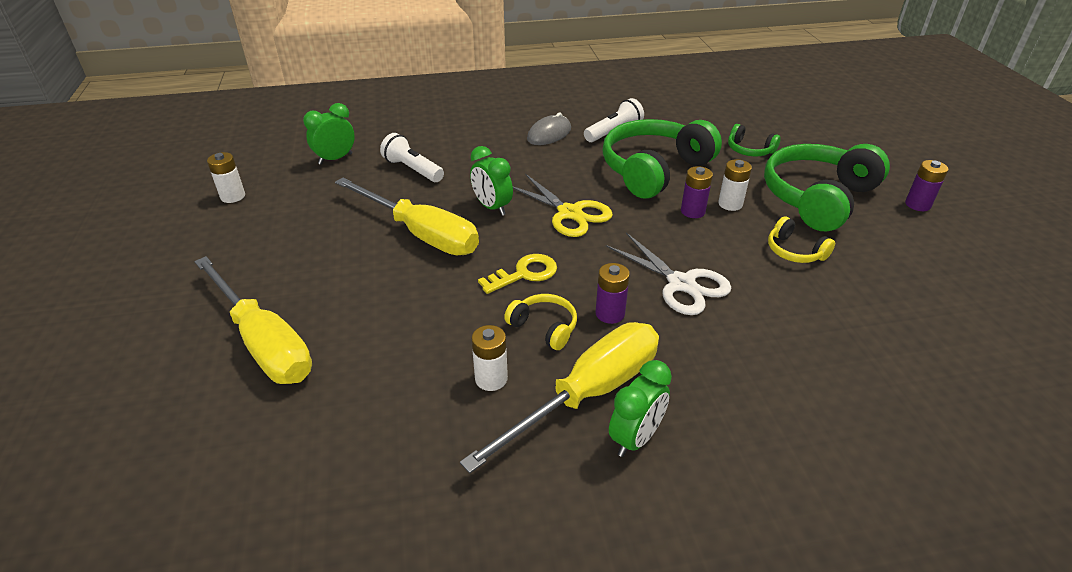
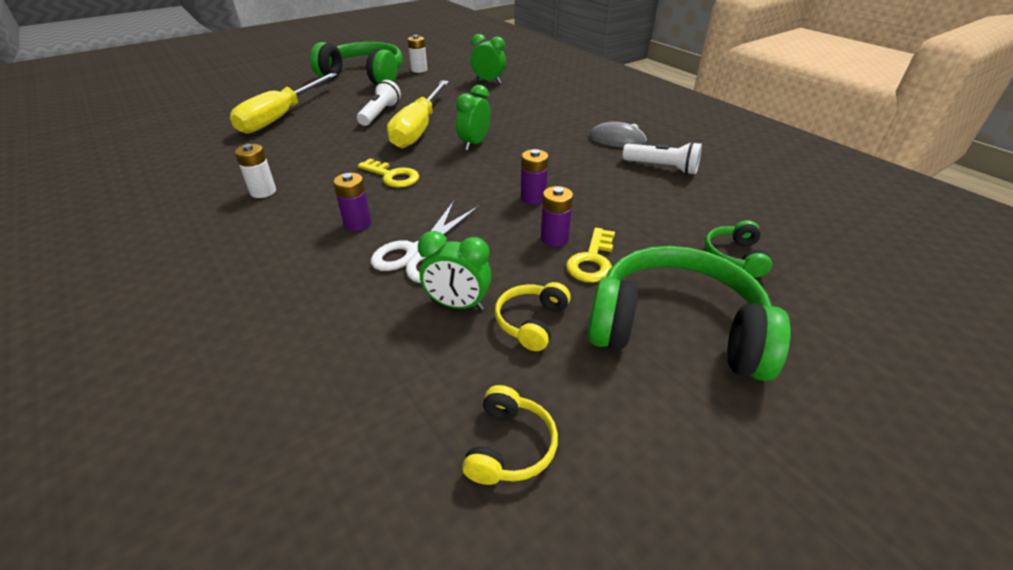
camera: 65 degrees right, 0 degrees up
(412, 169) = (500, 105): white flashlight -> white flashlight (380, 114)
(544, 327) = (328, 199): yellow headphones -> yellow headphones (509, 446)
(569, 213) = (494, 176): yellow scissors -> none
(588, 394) = (253, 233): yellow screwdriver -> none
(635, 438) = (205, 265): green clock -> green clock (457, 305)
(654, 170) = (613, 202): green headphones -> green headphones (365, 76)
(730, 204) = (592, 260): white battery -> yellow key
(917, 205) = (770, 447): purple battery -> purple battery (533, 198)

